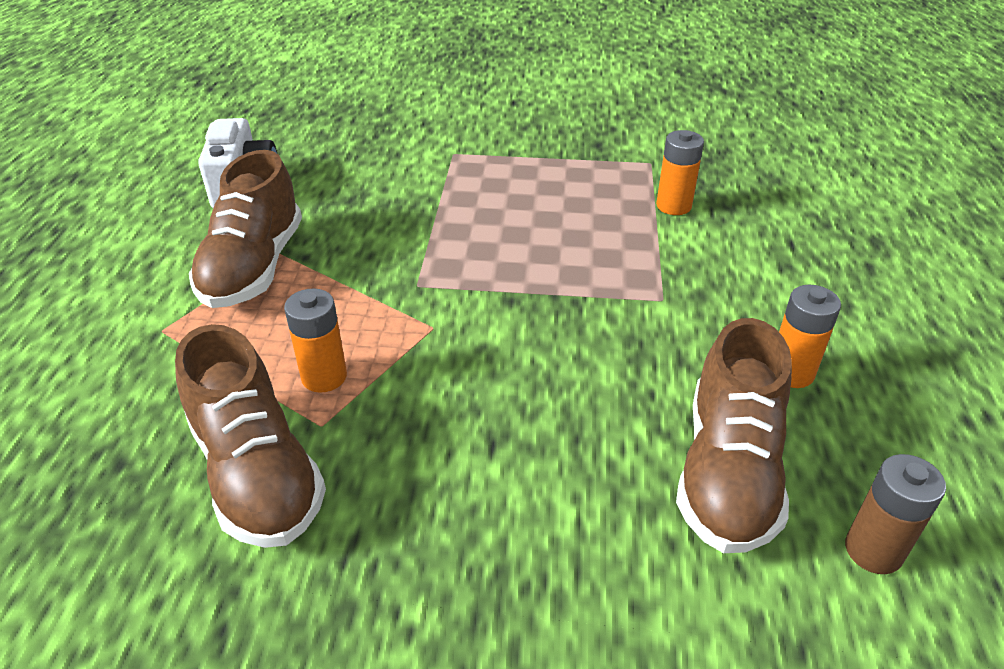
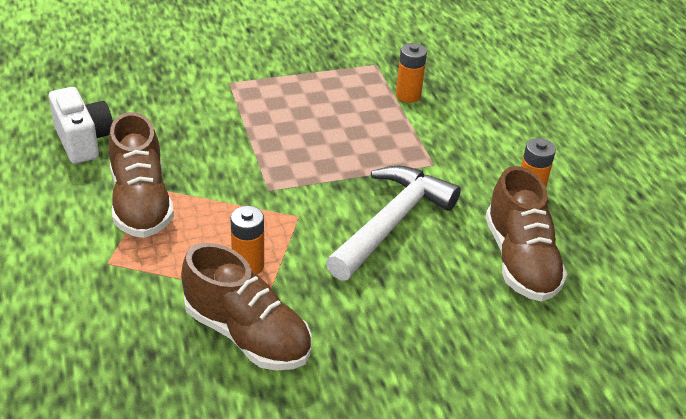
camera: 25 degrees left, 0 degrees up
(555, 366) = (391, 223): none -> white hammer
(873, 550) = (609, 281): brown battery -> none

